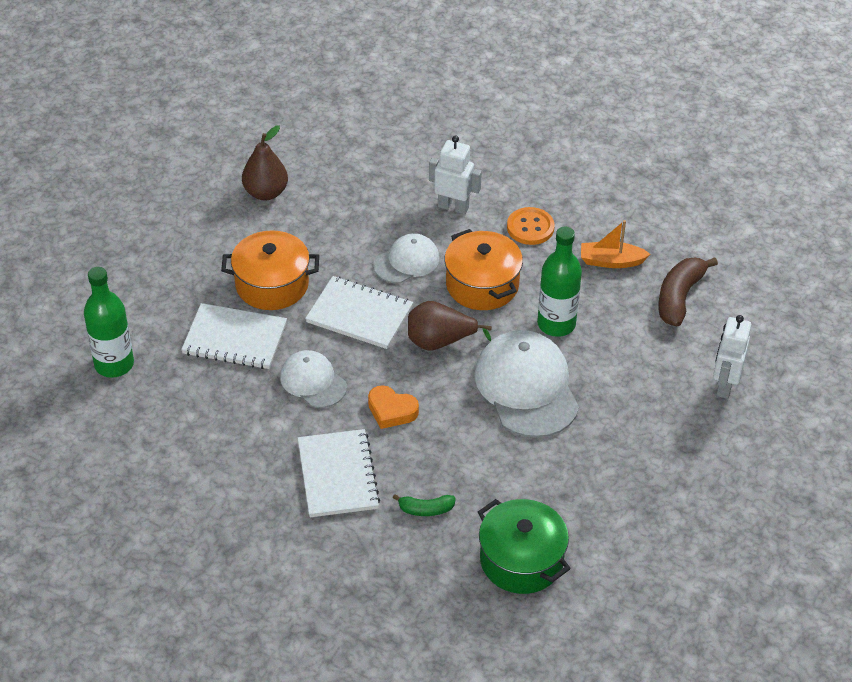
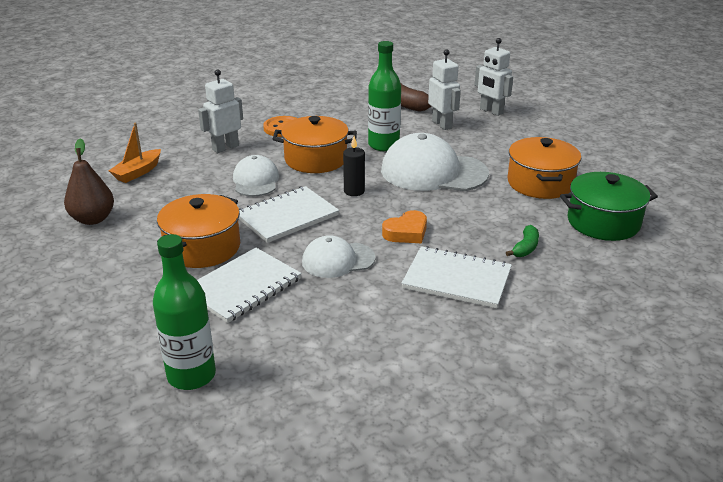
camera: 60 degrees left, 15 degrees down
(440, 342) = (354, 191): brown pear -> black candle
(569, 484) = (540, 183): none -> orange pot
(611, 261) = (347, 113): orange boat -> orange boat (138, 172)
(649, 354) = (442, 124): none -> white robot

